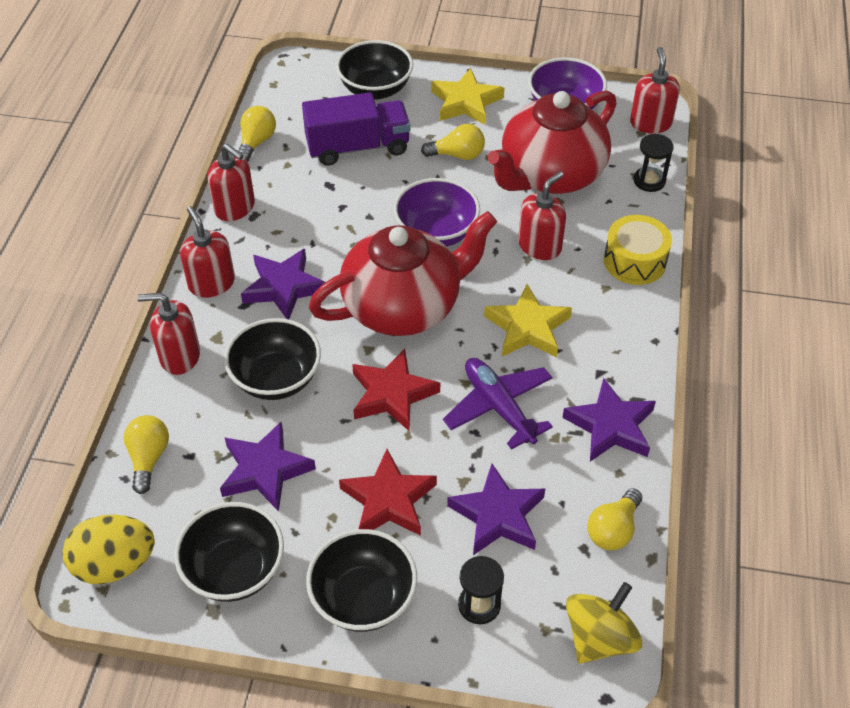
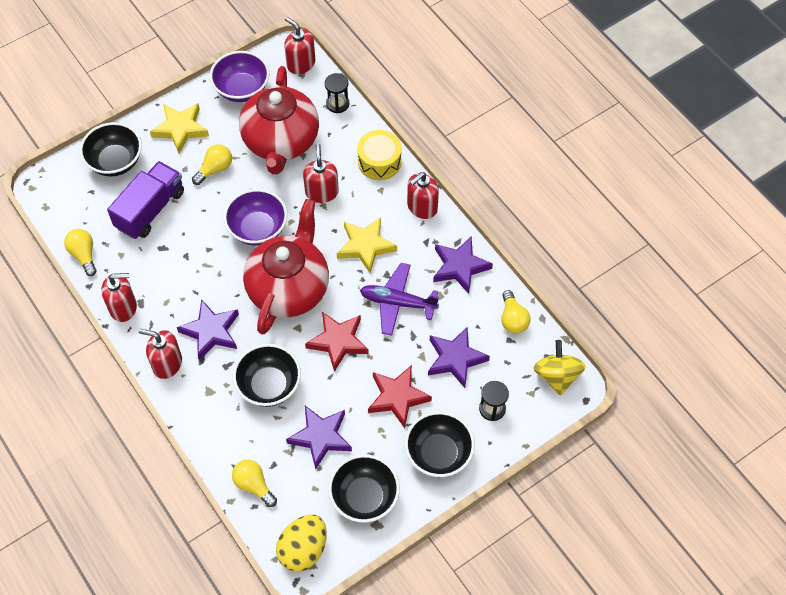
camera: 45 degrees left, 10 degrees up
(179, 356) = (201, 419): red soap dispenser -> red soap dispenser (422, 207)

